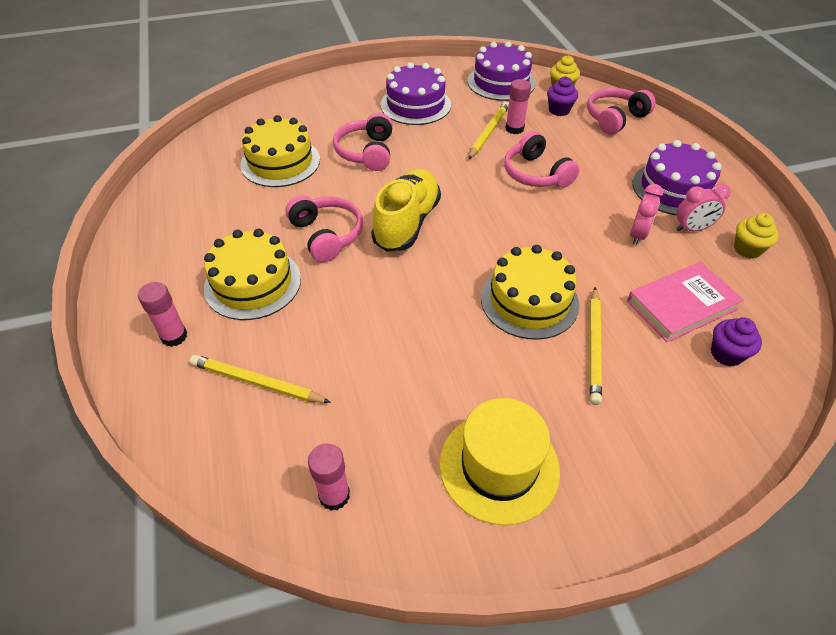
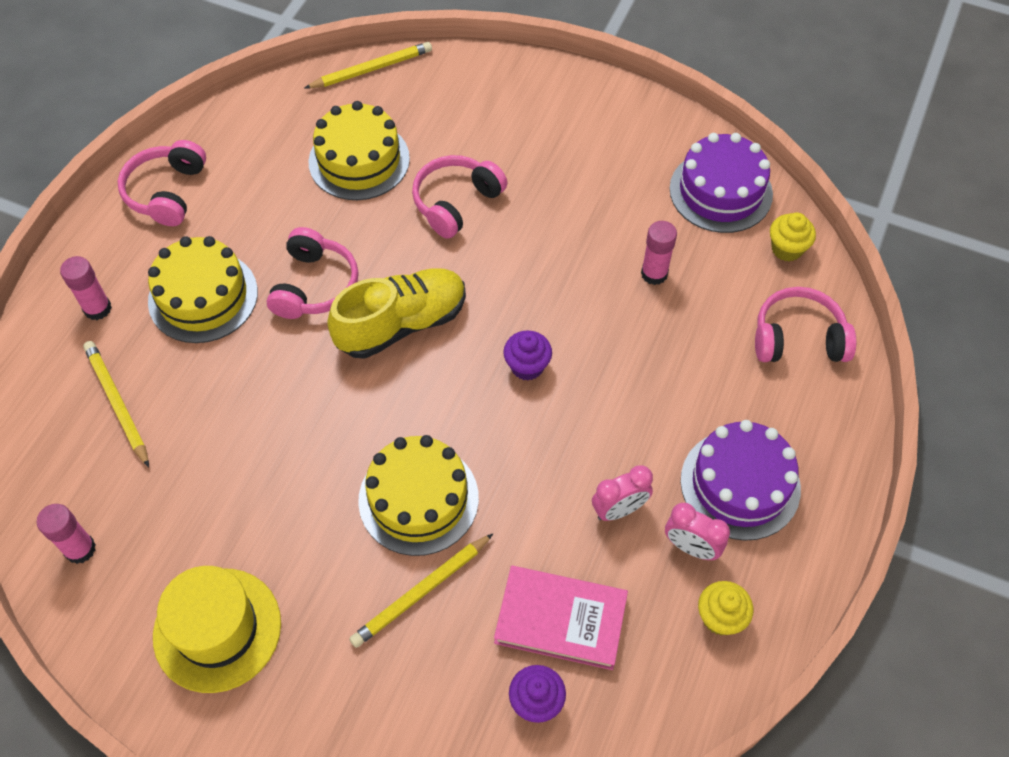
camera: 40 degrees right, 10 degrees up
(415, 105) = (579, 165): purple cake -> none
(488, 132) = (618, 259): yellow pencil -> yellow pencil (372, 69)
(536, 174) = (603, 353): pink headphones -> pink headphones (167, 192)
(559, 110) = (742, 281): purple cupcake -> purple cupcake (527, 366)

